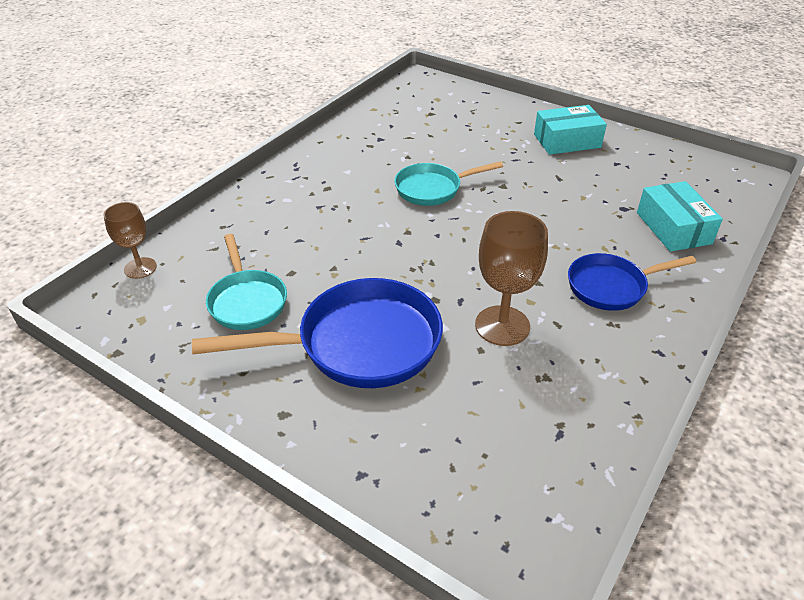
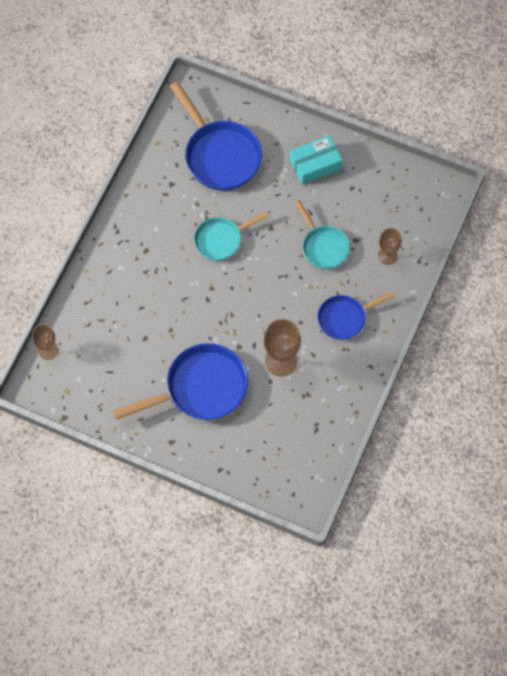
camera: 10 degrees left, 25 degrees up
(247, 301) = (125, 366): turquoise pan -> turquoise pan (323, 246)
(446, 123) = (219, 155): none -> blue pan
(673, 228) = (387, 256): turquoise box -> brown goblet

